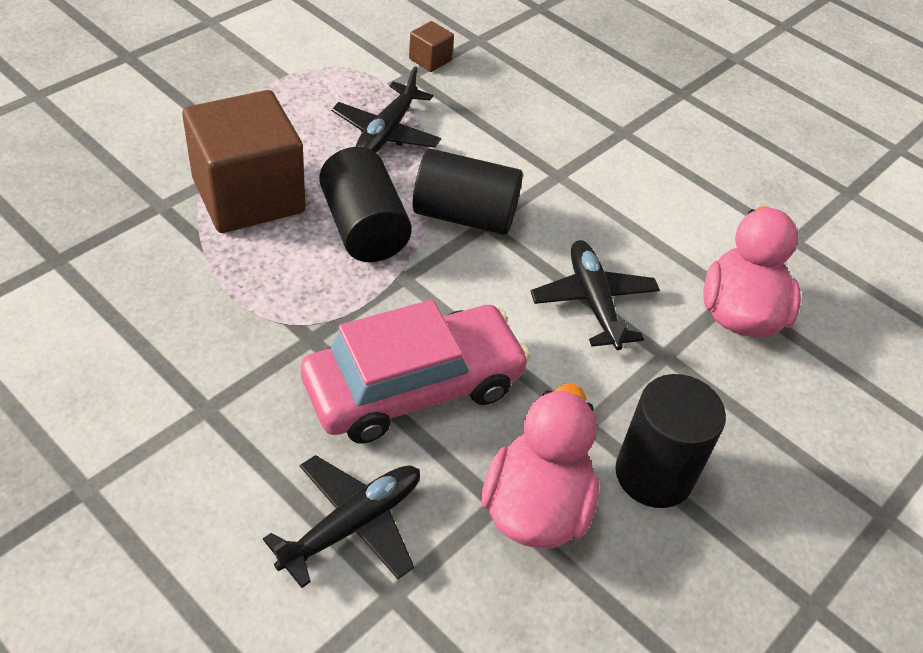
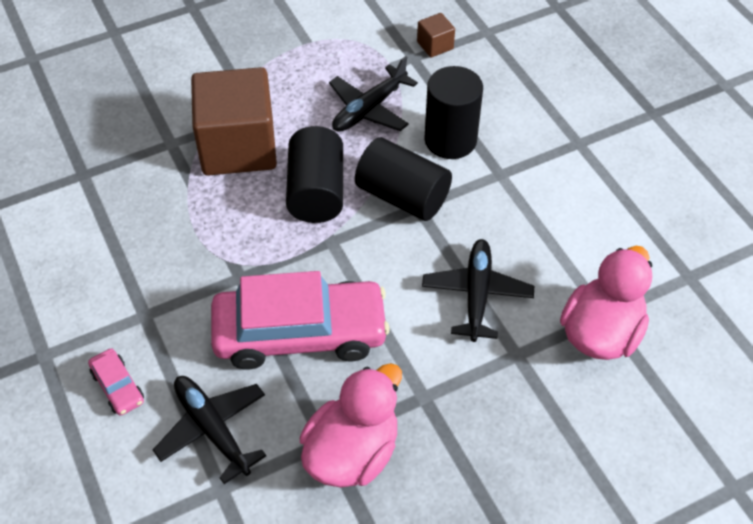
camera: 25 degrees right, 5 degrees up
(206, 504) = (118, 387): none -> pink car
(353, 525) = (212, 429): black plane -> black plane turned 105 degrees counterclockwise
(653, 474) = (458, 451): black cylinder -> black cylinder (450, 140)

